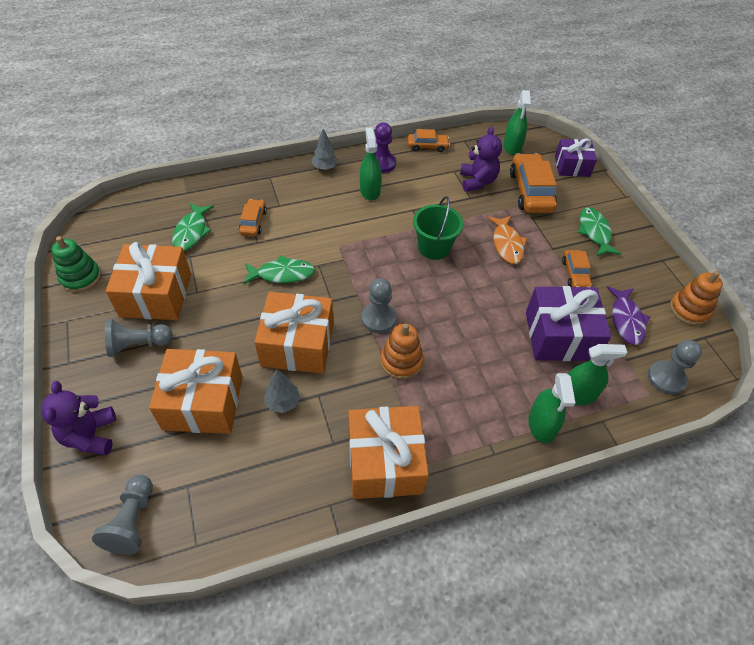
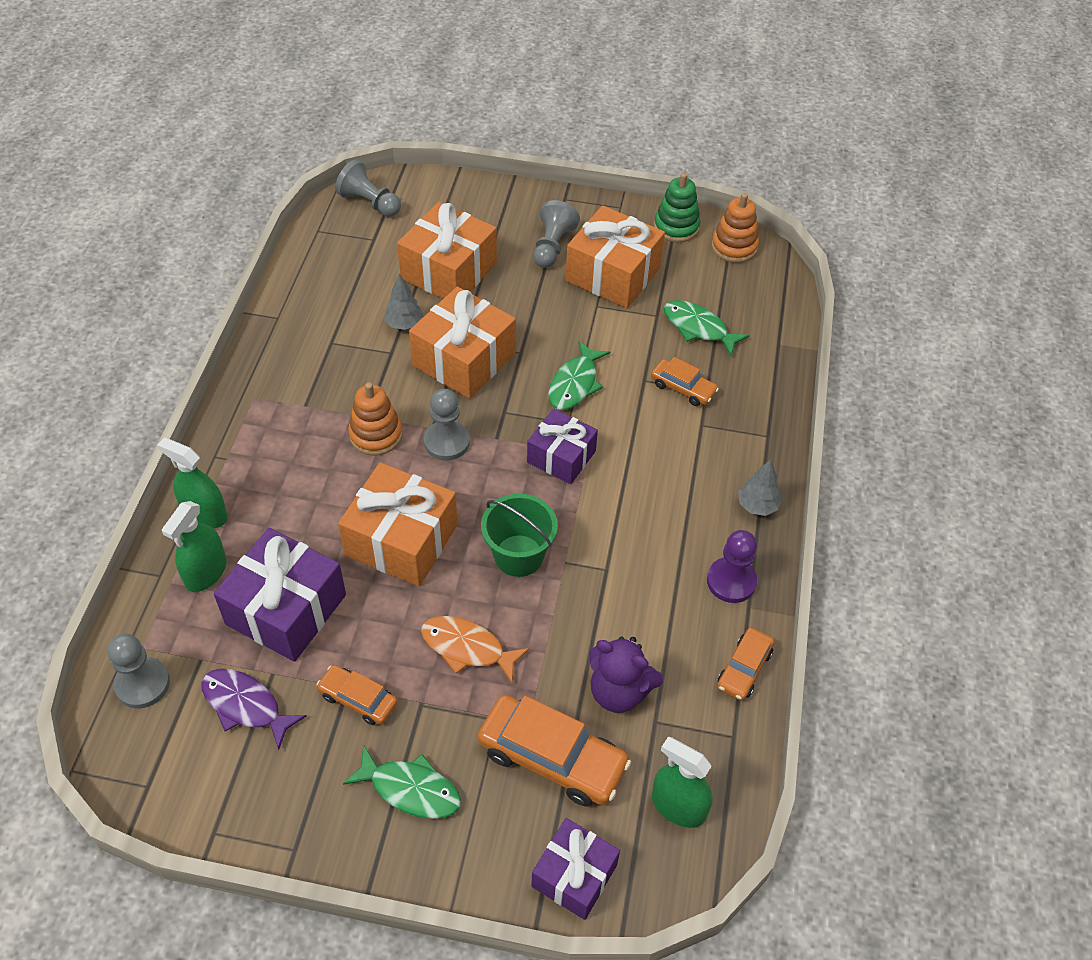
camera: 120 degrees right, 0 degrees up
(90, 436) = (470, 196): purple teddy bear -> none
(349, 257) = (561, 457): none -> purple gift
(370, 191) = (675, 536): green spray bottle -> none
(385, 462) = (281, 370): orange gift -> orange gift (401, 540)
(689, 310) = (195, 805): orange stacking toy -> orange stacking toy (734, 247)

